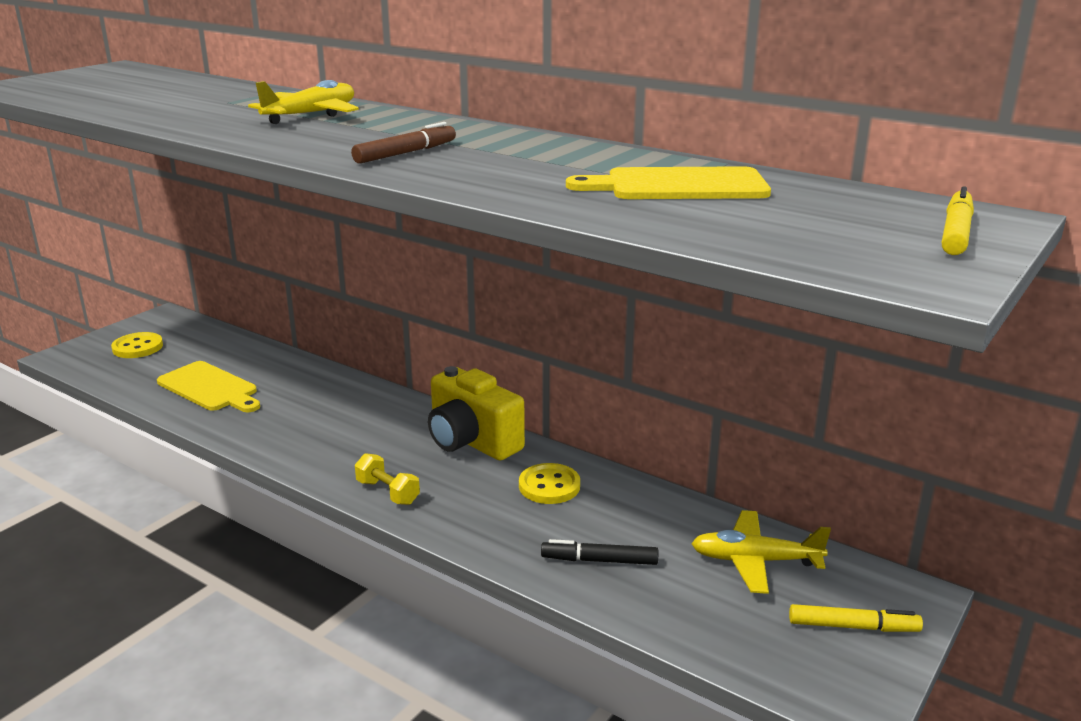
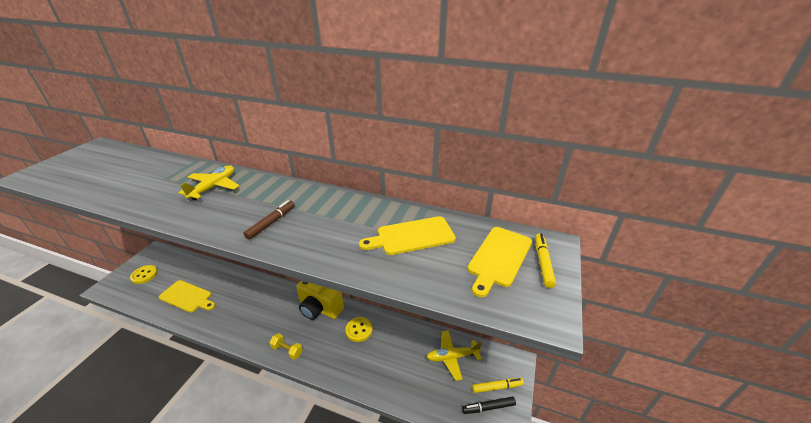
camera: 15 degrees left, 10 degrees up
(599, 560) = (389, 372): black marker -> black marker (488, 407)
(857, 220) = (499, 258): none -> yellow cutting board

